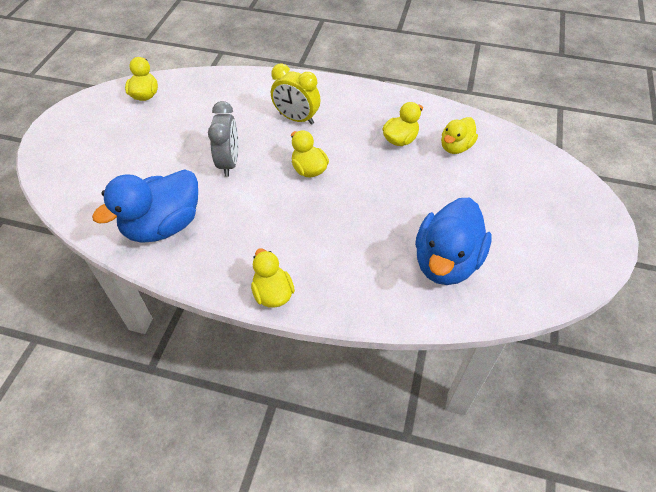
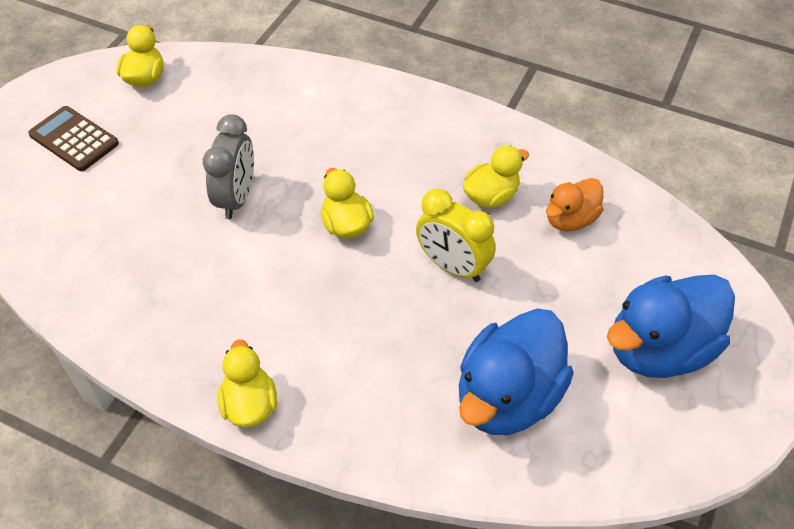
camera: 10 degrees right, 0 degrees up
(103, 140) = (74, 139): none -> brown calculator
(163, 226) = (125, 280): blue duck -> blue duck (659, 349)
(296, 119) = (348, 143): yellow clock -> yellow clock (452, 266)
(455, 147) = (570, 219): yellow duck -> orange duck

